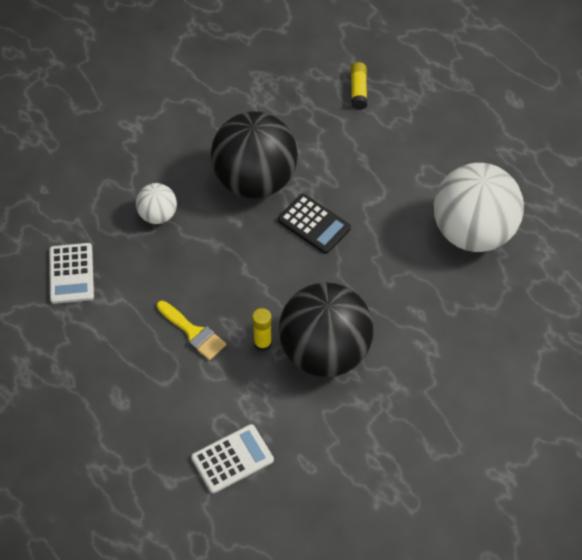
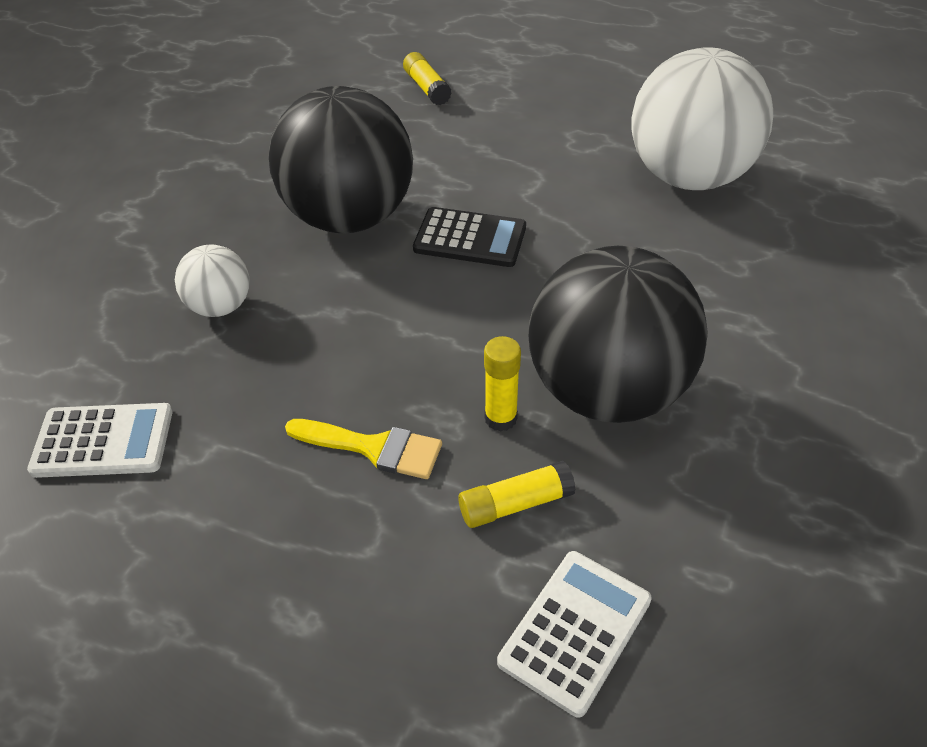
camera: 25 degrees left, 10 degrees down
(71, 273) = (103, 441): white calculator -> white calculator turned 60 degrees counterclockwise
(242, 391) = (515, 504): none -> yellow glue stick

